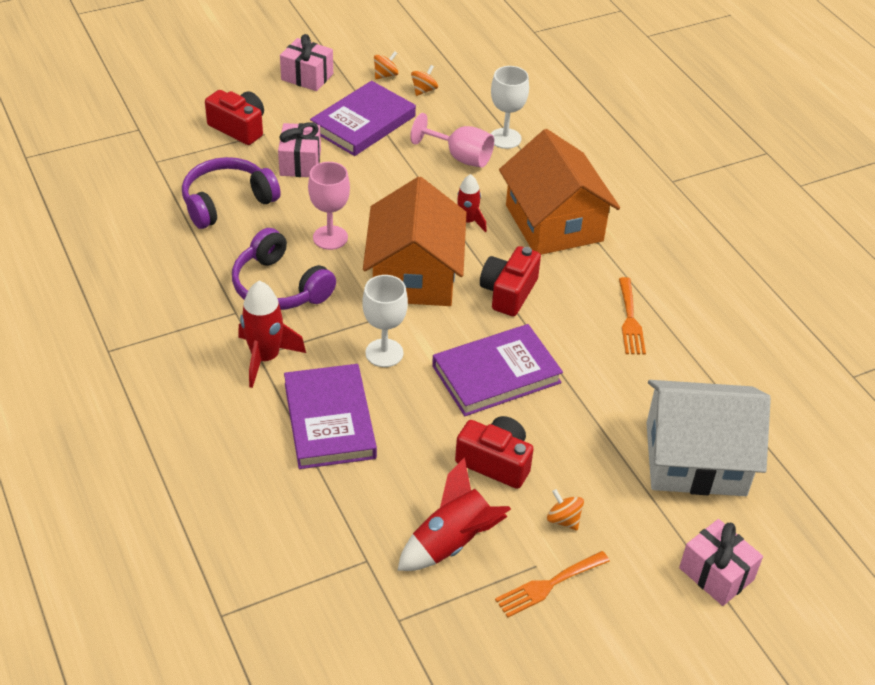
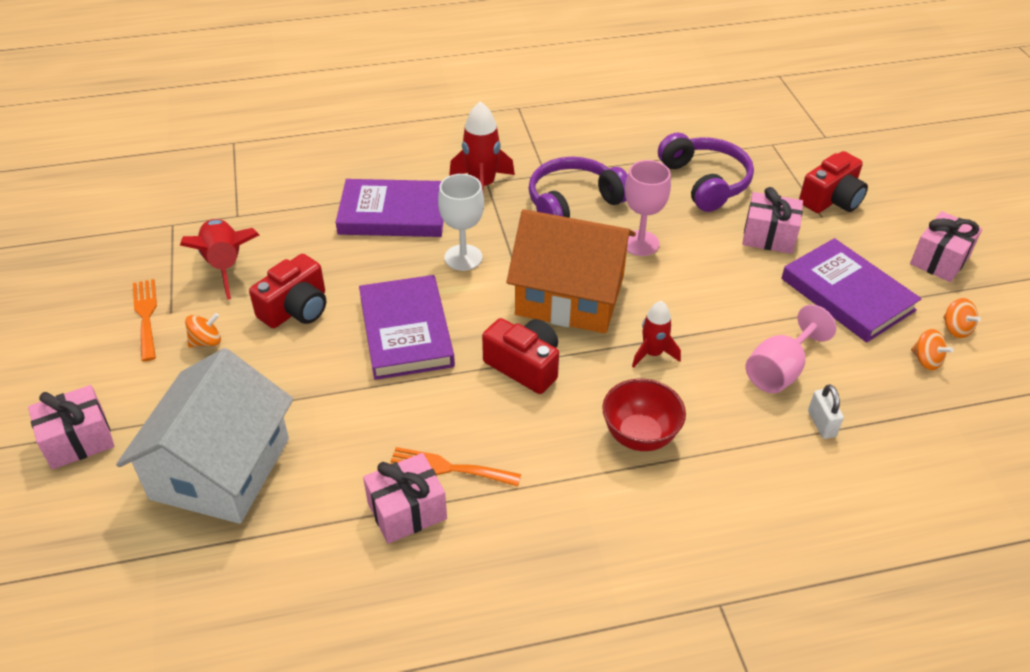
camera: 105 degrees right, 0 degrees up
(505, 138) = (821, 424): white goblet -> white padlock
(554, 223) = (639, 436): orange house -> red bowl
(678, 335) = (407, 511): none -> pink gift

